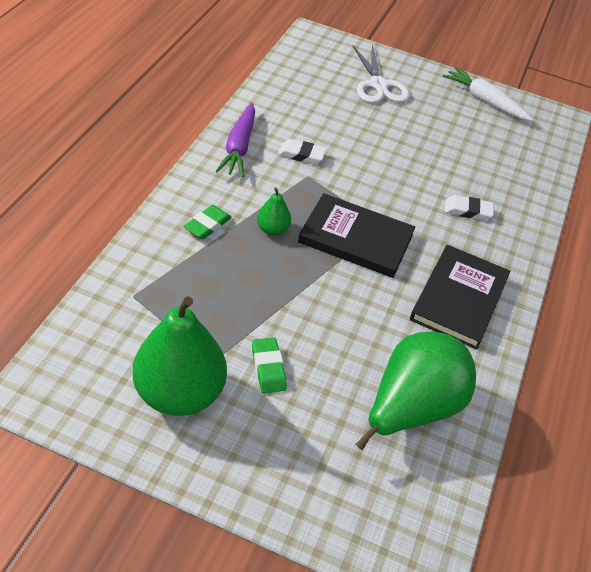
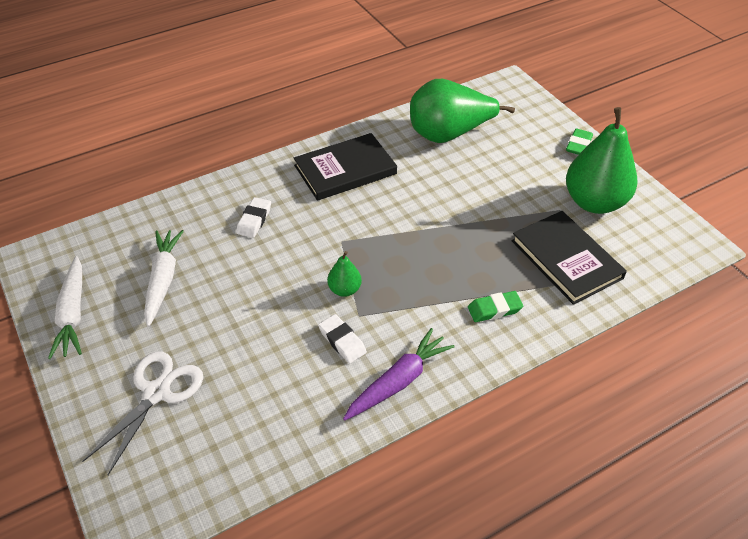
camera: 135 degrees left, 0 degrees up
(268, 368) = (523, 190): green eraser -> green eraser (578, 145)
(272, 229) = (439, 280): green pear -> green pear (344, 290)
(355, 239) = (375, 241): black book -> black book (566, 259)
(465, 141) = (163, 280): none -> white carrot
(467, 211) = (254, 220): white eraser -> white eraser turned 60 degrees clockwise

